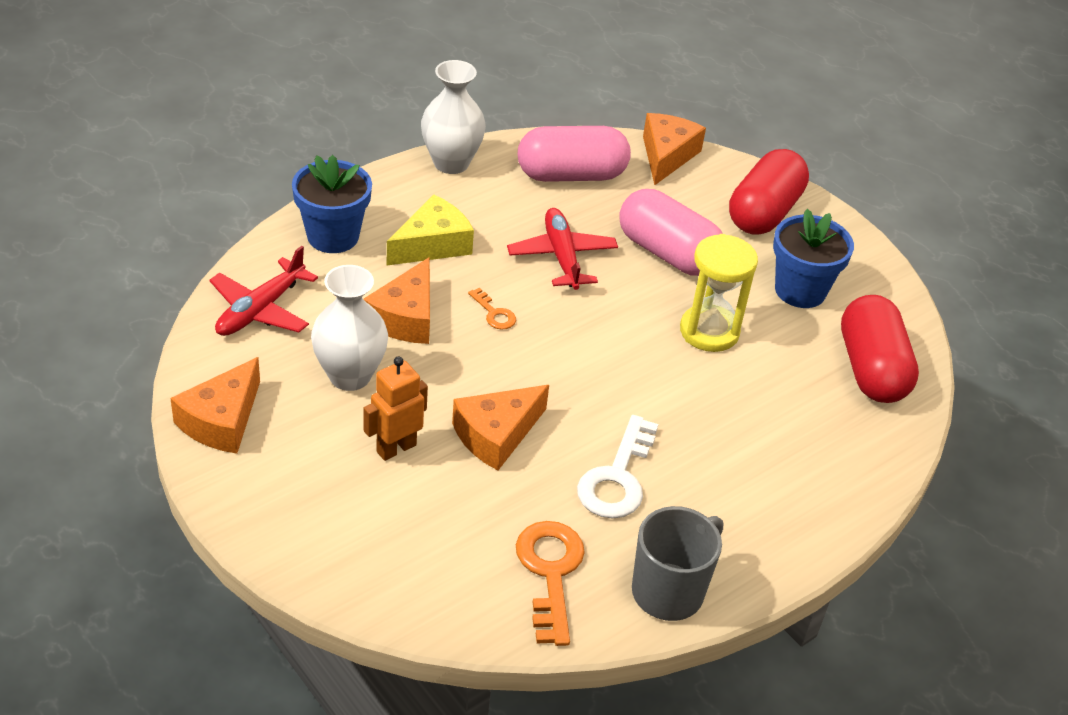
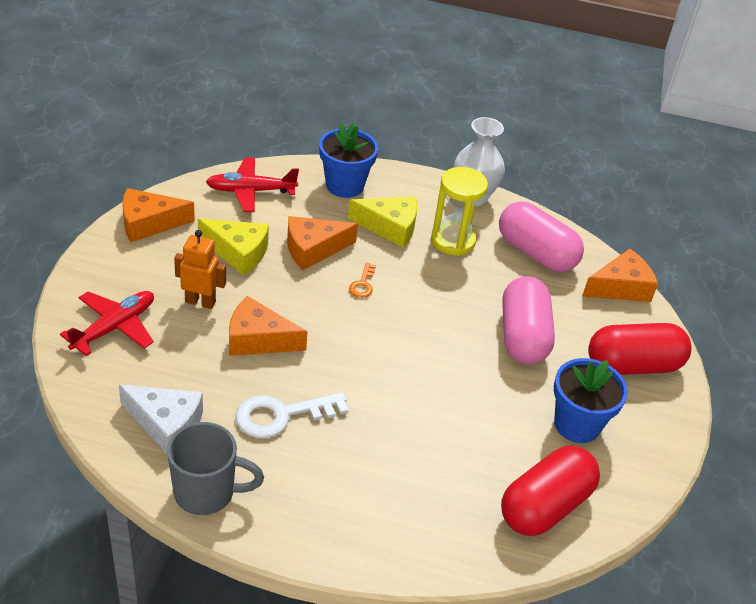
camera: 50 degrees right, 0 degrees up
(350, 376) = (238, 252): white vase -> yellow cheese
(550, 573) = (166, 424): orange key -> white cheese
(562, 256) = (453, 287): red plane -> red plane (115, 327)
(709, 331) = (473, 395): yellow hourglass -> yellow hourglass (453, 241)

